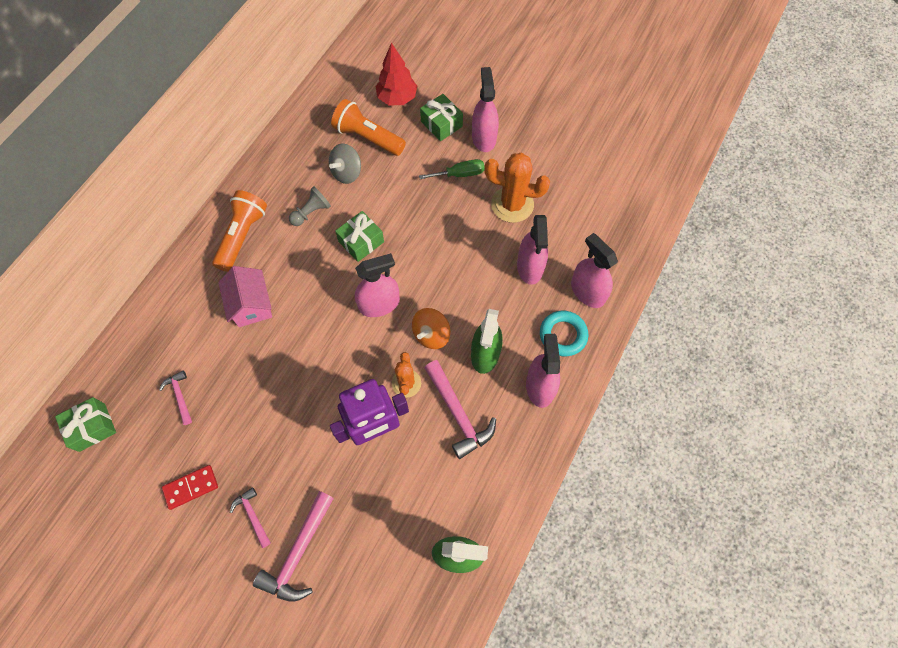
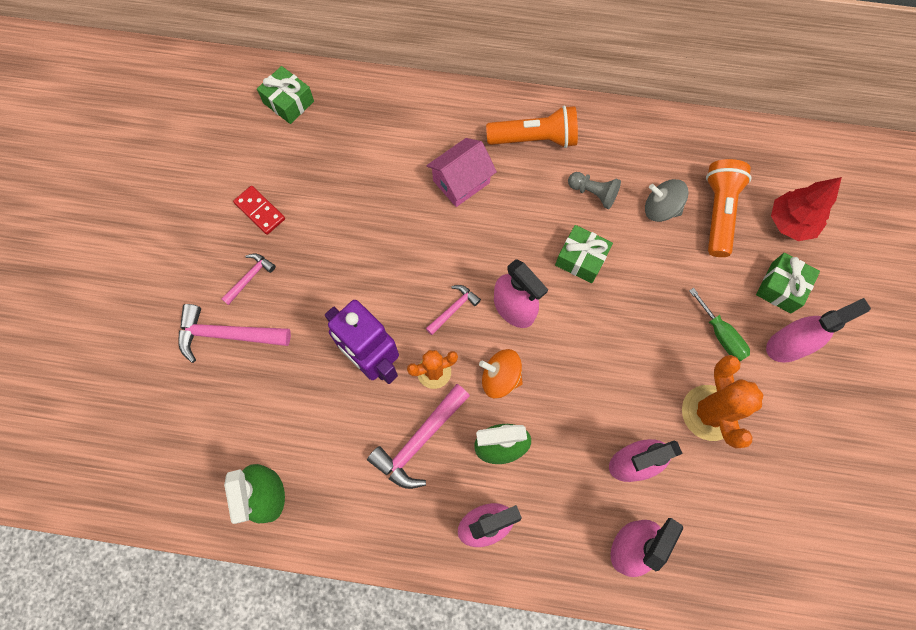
camera: 70 degrees right, 5 degrees up
(180, 396) = (343, 160): pink hammer -> pink hammer (453, 309)
(563, 335) = (560, 532): turquoise ring -> none

